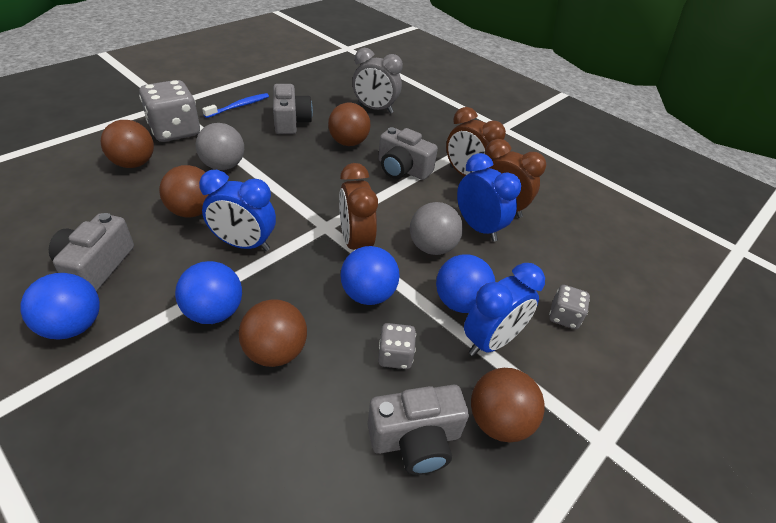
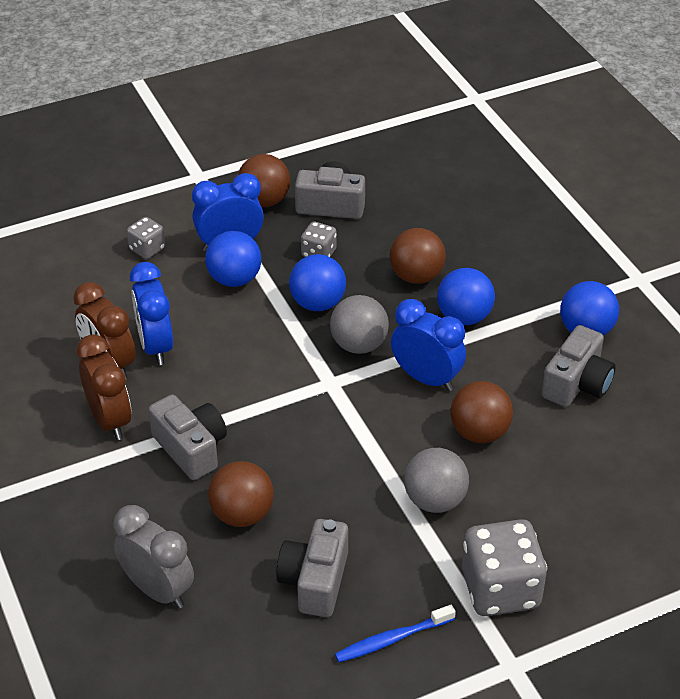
camera: 155 degrees left, 0 degrees up
(134, 163) = (555, 527): brown ball -> none
(355, 243) = (305, 356): brown clock -> none
(432, 247) = (225, 335): grey ball -> grey ball (359, 345)

